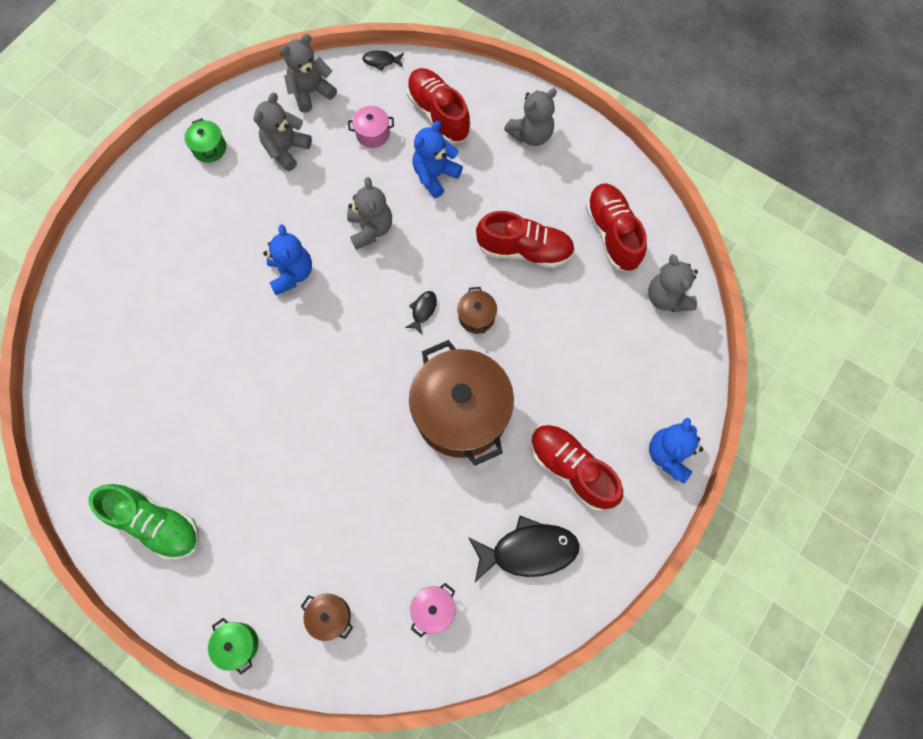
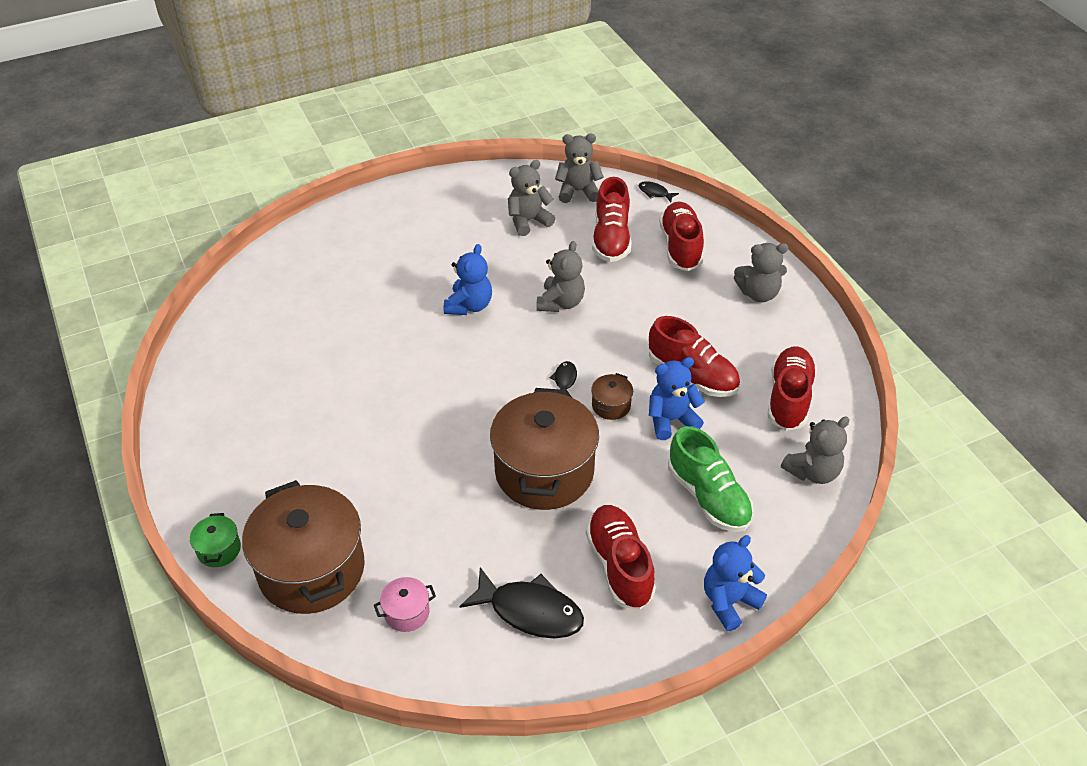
camera: 30 degrees right, 25 degrees down
(156, 523) = (224, 428): green shoe -> green shoe (708, 497)
(209, 148) = (465, 196): green pot -> none
(330, 616) = (311, 569): brown pot -> brown pot, size x2.41
(373, 134) = (611, 238): pink pot -> red shoe
(423, 310) = (564, 380): black fish -> black fish turned 45 degrees counterclockwise
(435, 175) = (646, 288): blue teddy bear -> blue teddy bear (671, 420)
(667, 297) = (813, 472): grey teddy bear -> grey teddy bear turned 135 degrees counterclockwise

